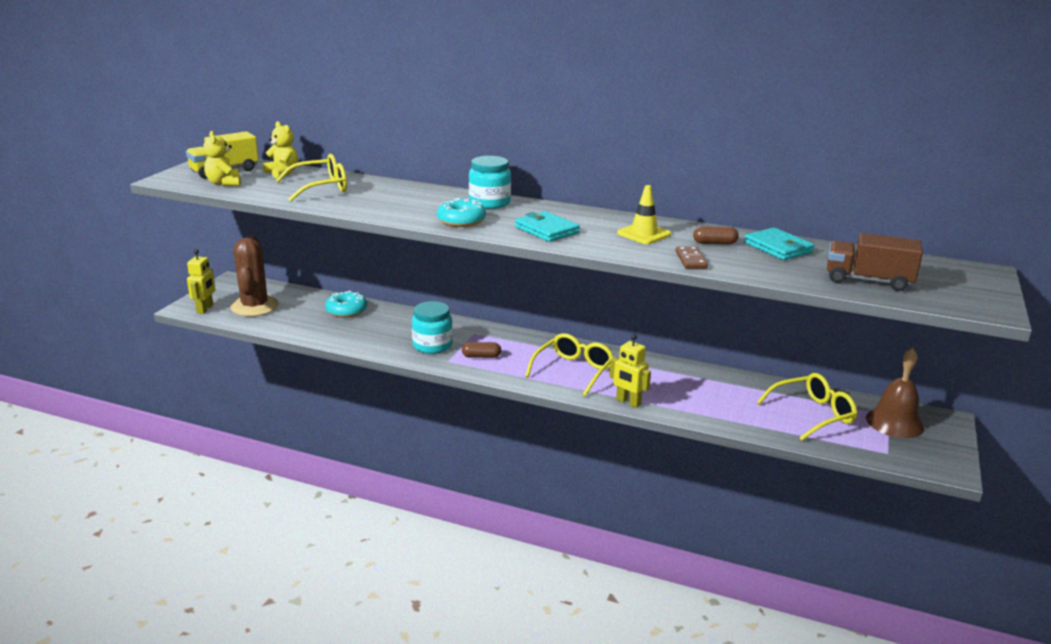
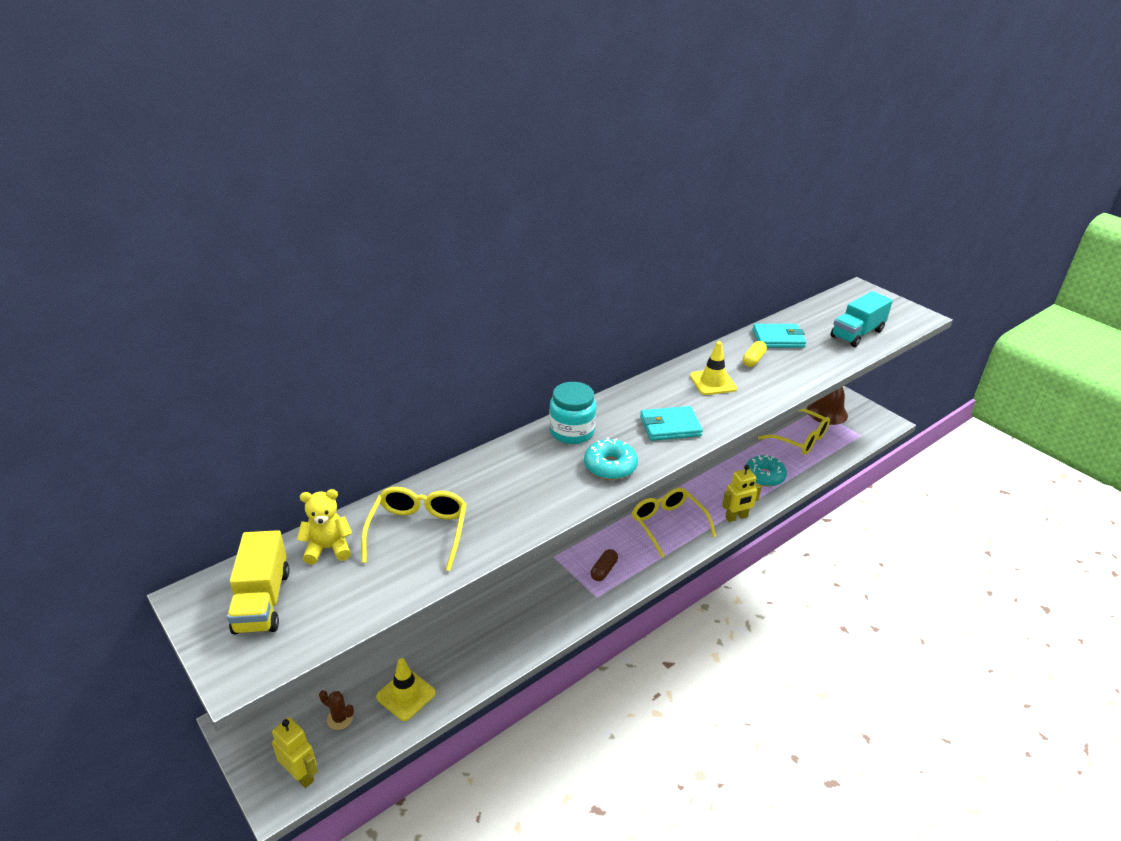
camera: 60 degrees left, 10 degrees up
(224, 183) = (319, 614): yellow teddy bear -> none
(254, 306) = (340, 718): brown cactus -> brown cactus, size x0.40
(289, 320) = (406, 695): none -> yellow traffic cone
(346, 311) = (425, 635): turquoise donut -> turquoise donut (764, 476)
(432, 345) = (558, 596): turquoise jar -> none
(691, 260) = (782, 384): brown domino -> none
(714, 243) = (753, 360): brown capsule -> yellow capsule
(813, 414) = (800, 439): yellow glasses -> yellow glasses turned 120 degrees clockwise
(868, 280) = (857, 334): brown truck -> turquoise truck

